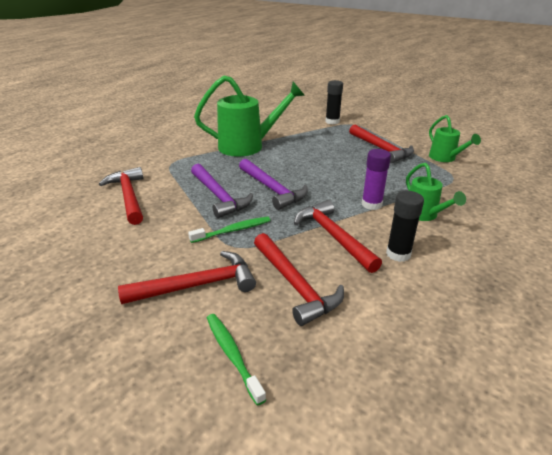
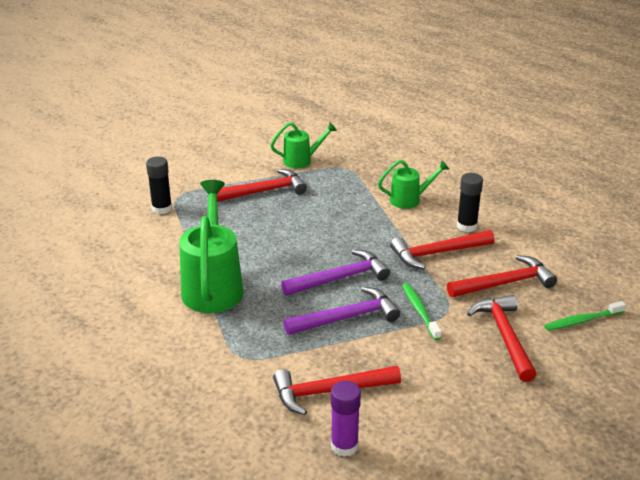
camera: 80 degrees left, 0 degrees up
(371, 204) = (386, 222): purple glue stick -> purple glue stick (344, 446)

